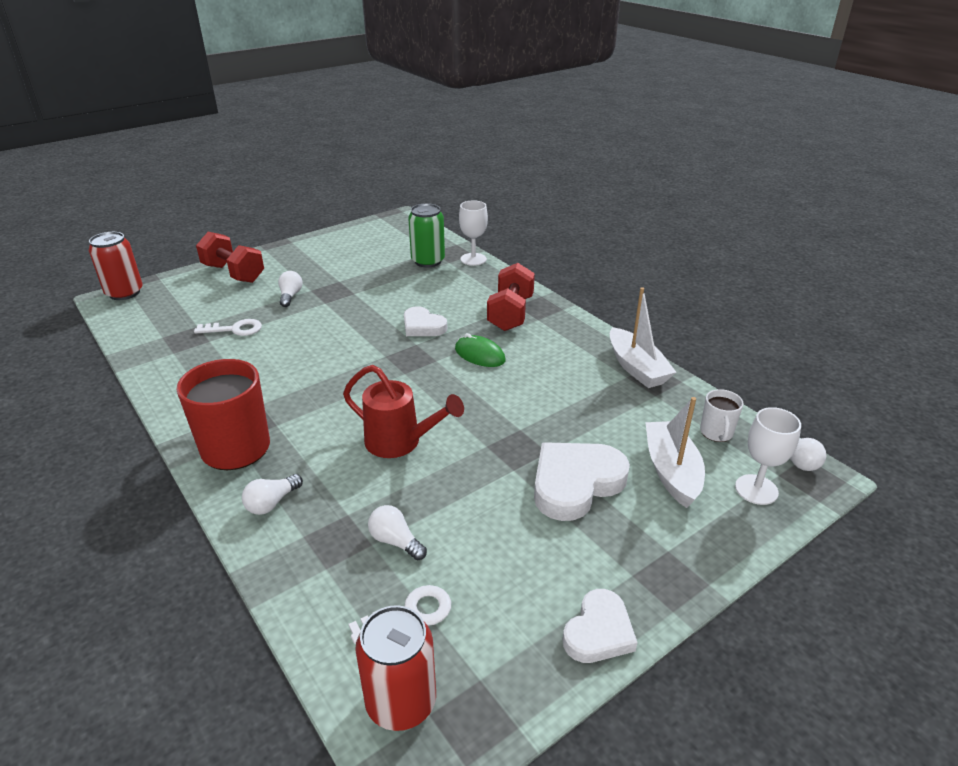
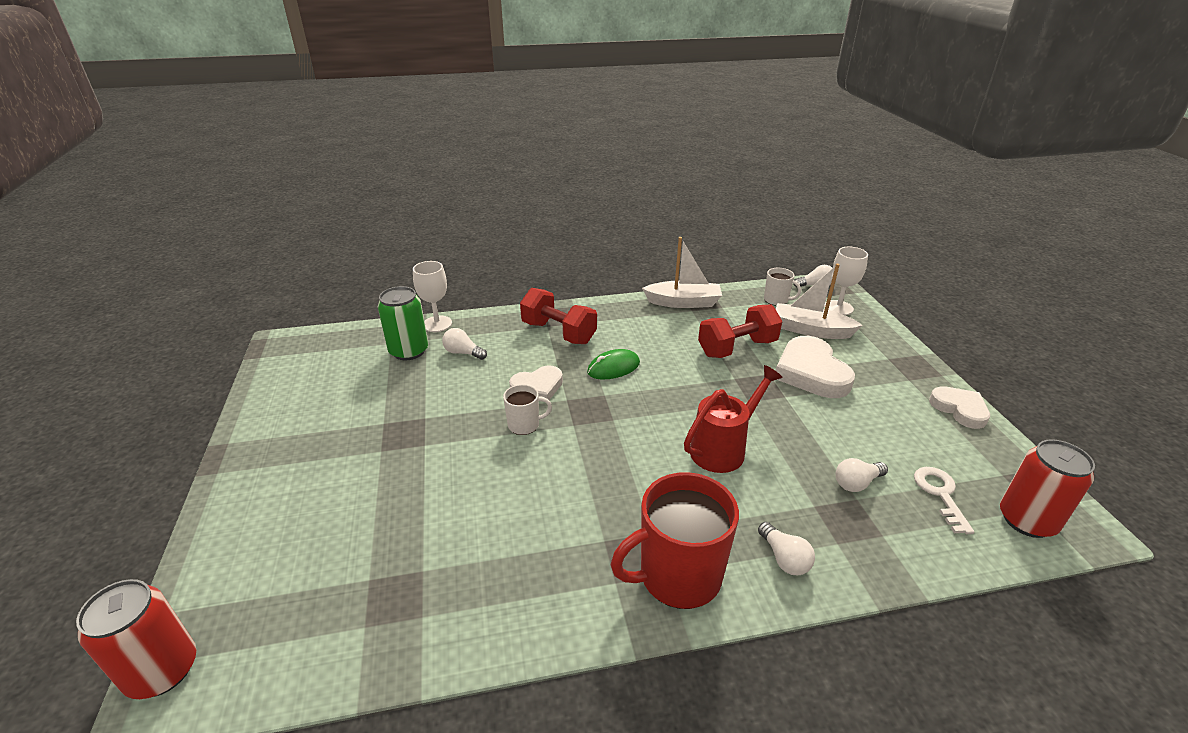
camera: 65 degrees left, 0 degrees up
(234, 273) = (253, 517): red dumbbell -> red dumbbell (737, 348)
(235, 329) = (415, 538): white key -> none
(290, 296) = (379, 471): white light bulb -> white light bulb (463, 353)
(370, 334) = (524, 425): none -> white mug

